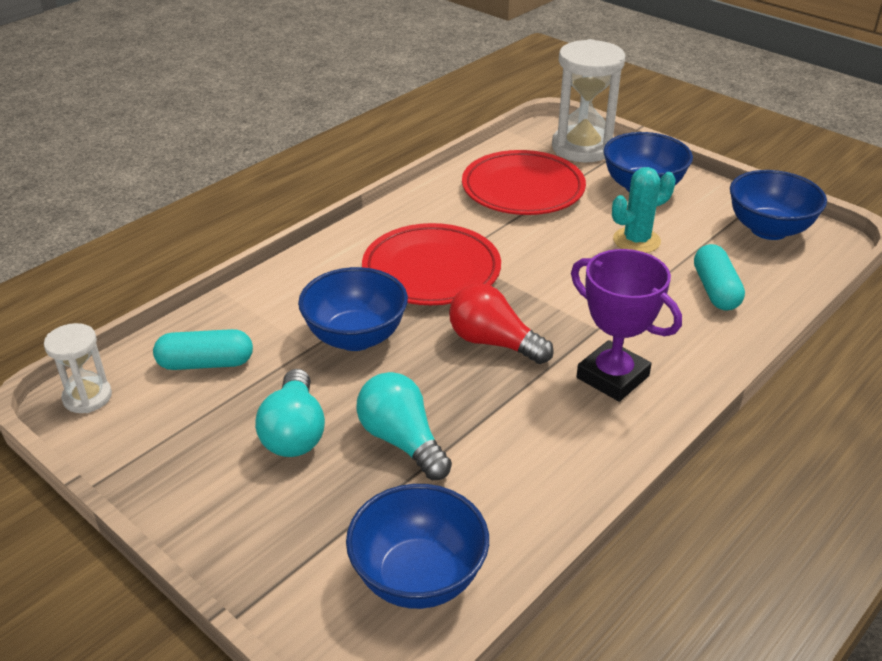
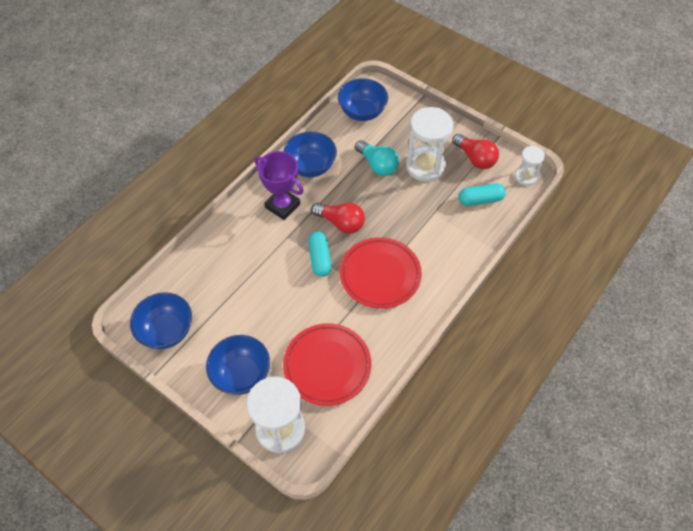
camera: 175 degrees right, 20 degrees up
(174, 441) = (475, 158): none -> red light bulb
(294, 432) = (425, 166): turquoise light bulb -> white hourglass
(355, 337) = (412, 221): blue bowl -> blue bowl (311, 167)
(636, 240) = (255, 313): turquoise cactus -> none
(715, 290) = (216, 271): turquoise capsule -> turquoise capsule (319, 258)

